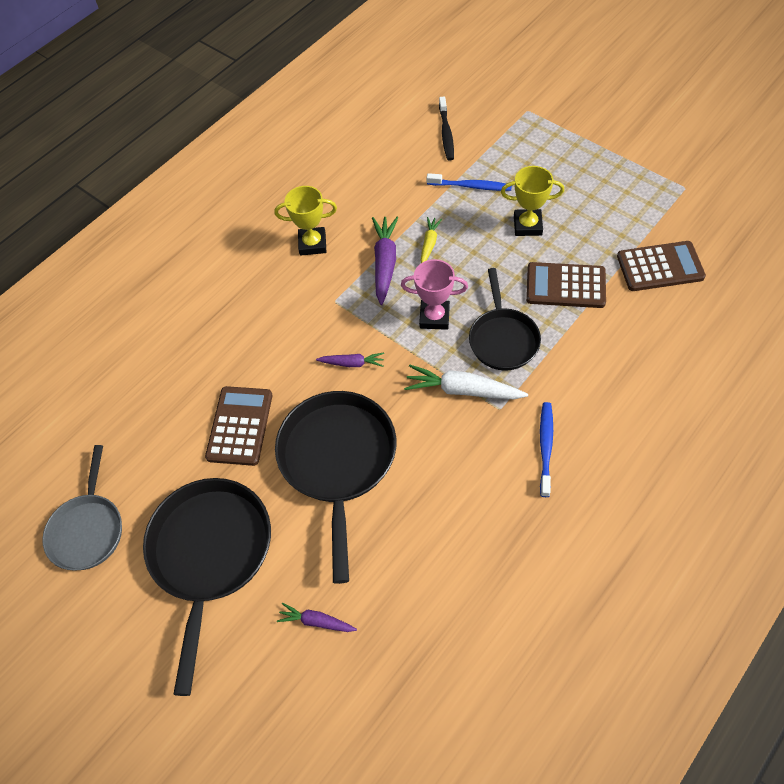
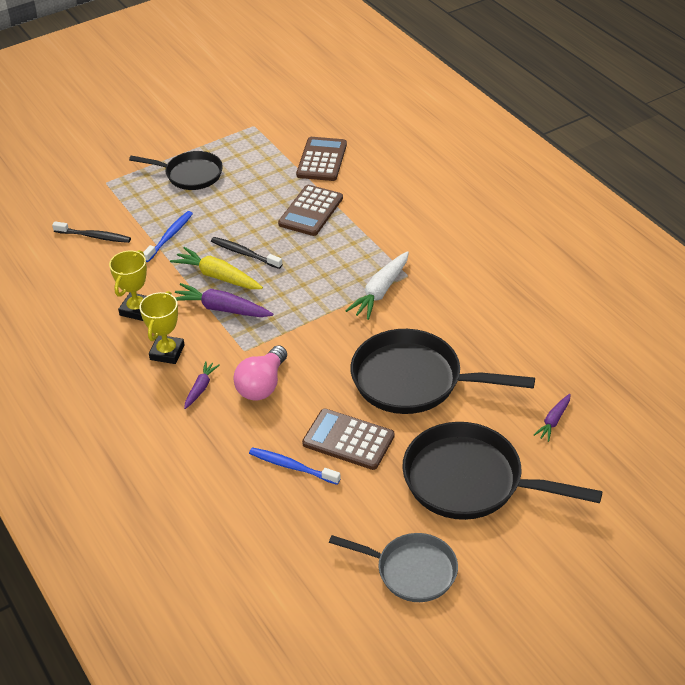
camera: 75 degrees left, 15 degrees down
(292, 331) = (262, 385): none -> pink light bulb
(352, 363) = (319, 352): purple carrot -> purple carrot (201, 388)
(429, 244) = (218, 276): yellow carrot -> yellow carrot, size x1.73
(434, 317) = (299, 291): pink trophy -> none
(472, 253) = (244, 253): none -> black toothbrush
(503, 339) = (343, 257): black pan -> black pan (190, 174)
(527, 225) = (236, 215): yellow trophy -> yellow trophy (137, 309)
(545, 447) = (453, 260): blue toothbrush -> blue toothbrush (292, 467)

